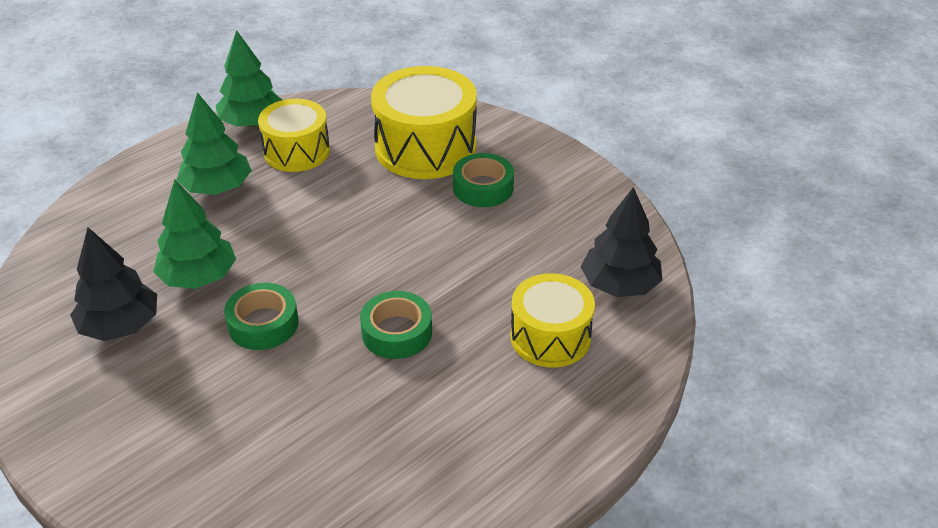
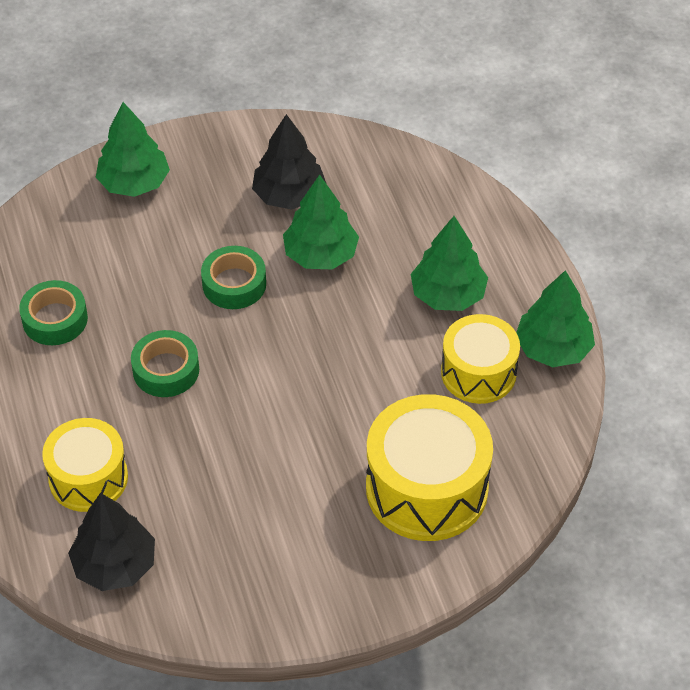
camera: 115 degrees right, 10 degrees up
(138, 465) = (134, 183): none -> green tree
(483, 187) = (327, 513): green tape -> green tape (55, 319)

